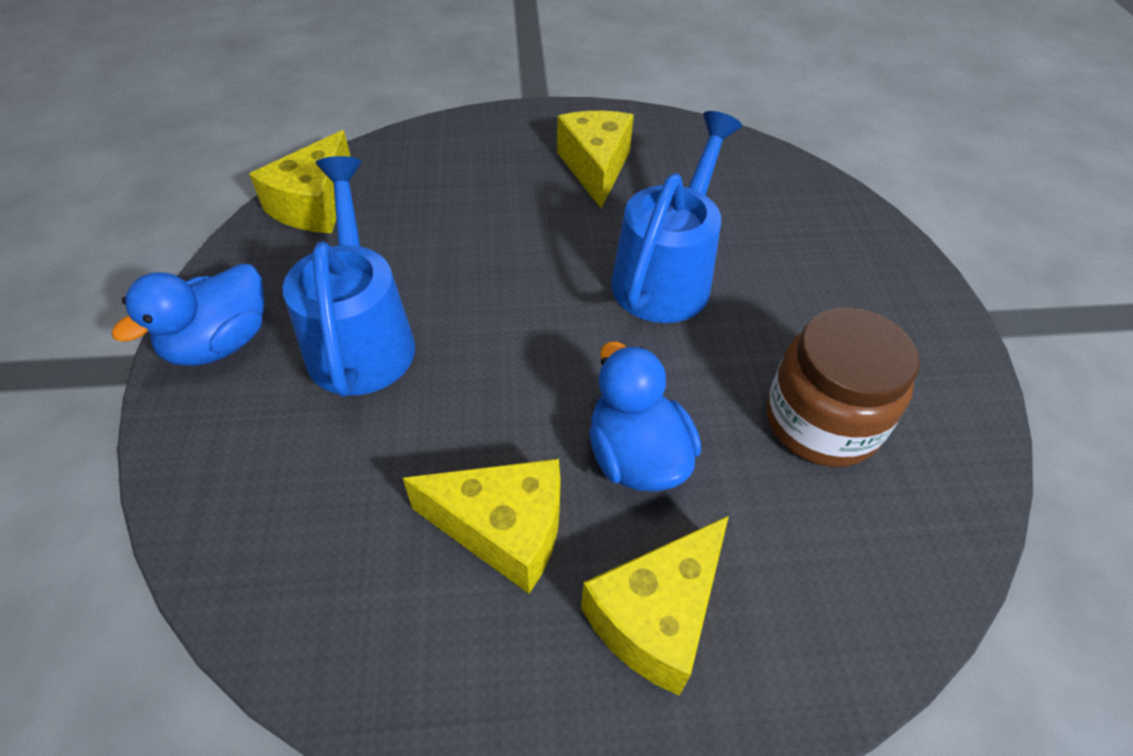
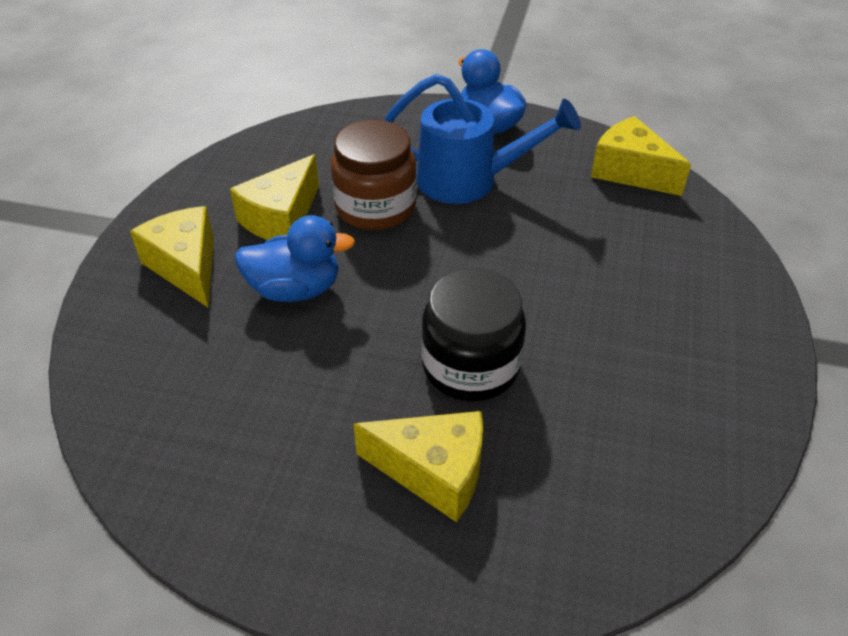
camera: 110 degrees right, 5 degrees down
(596, 168) = (656, 361): yellow cheese -> yellow cheese (434, 472)
(667, 275) = (470, 366): blue watering can -> black jar
(821, 421) = (260, 410): brown jar -> brown jar (375, 207)

